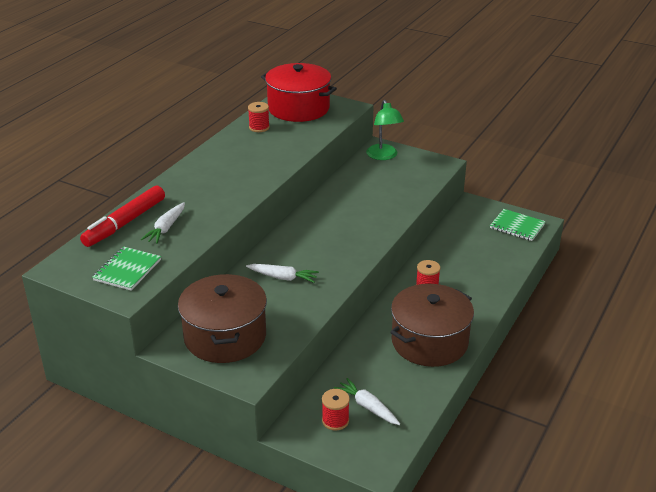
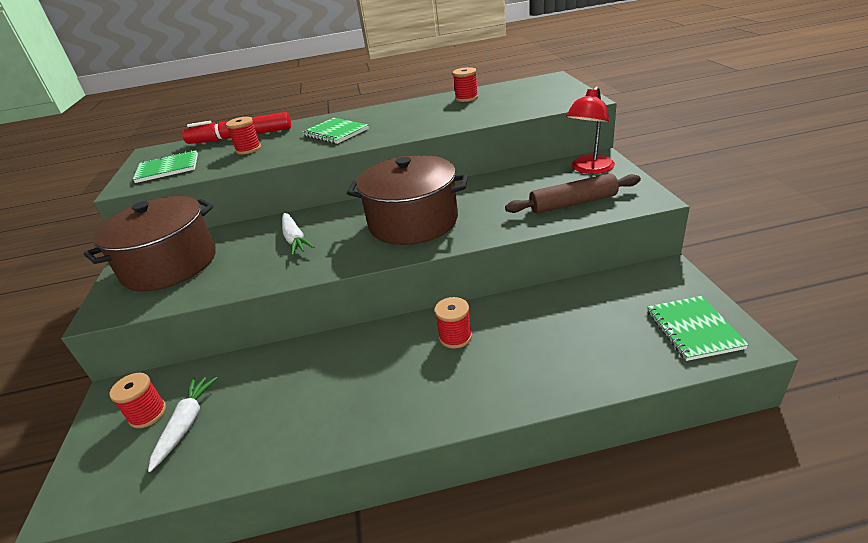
camera: 55 degrees right, 0 degrees up
(166, 228) = (248, 149): white carrot -> red spool
(213, 188) = (336, 132): none -> green notebook
(298, 108) = (531, 91): red pot -> none
(384, 156) = (589, 169): green lamp -> red lamp
(410, 181) = (573, 203): none -> brown rolling pin
(429, 342) = (351, 401): brown pot -> brown pot (413, 222)

